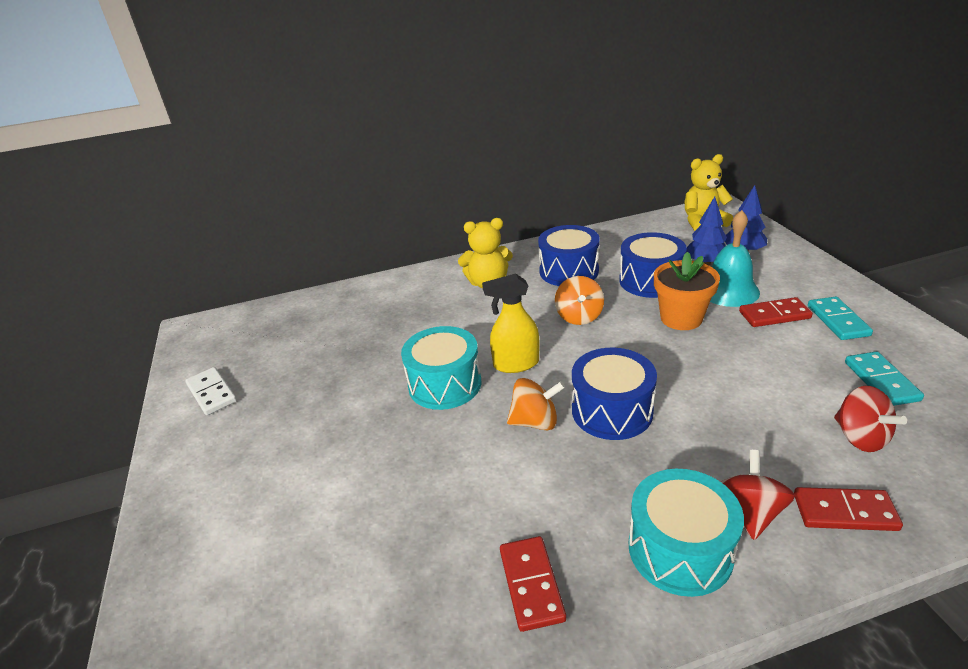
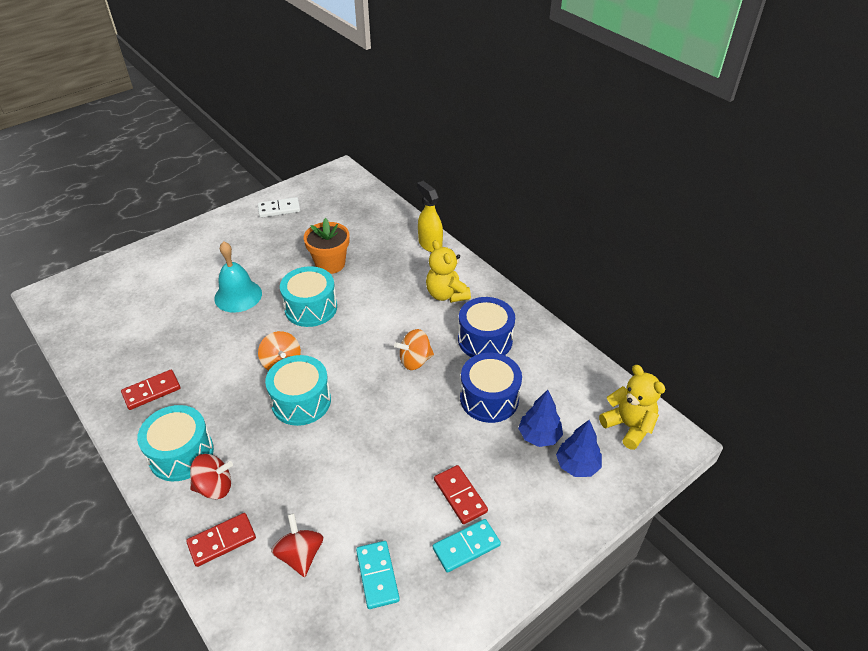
camera: 65 degrees right, 10 degrees up
(212, 393) = (279, 209): white domino -> white domino turned 45 degrees clockwise
(516, 364) = (342, 338): yellow spray bottle -> yellow spray bottle (430, 244)
(612, 411) = (301, 401): blue drum -> turquoise drum
(681, 318) = (433, 428): orange flower pot -> orange flower pot (330, 264)
(728, 290) = (492, 458): turquoise bell -> turquoise bell (238, 296)
(844, 512) = (222, 541): red domino -> red domino turned 75 degrees clockwise
(860, 437) = (300, 555): red spinning top -> red spinning top turned 120 degrees clockwise
(881, 381) = (377, 575): turquoise domino -> turquoise domino turned 75 degrees counterclockwise

